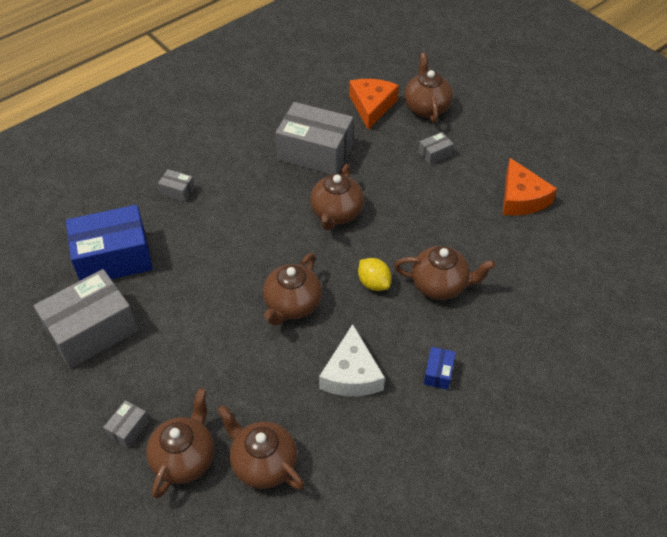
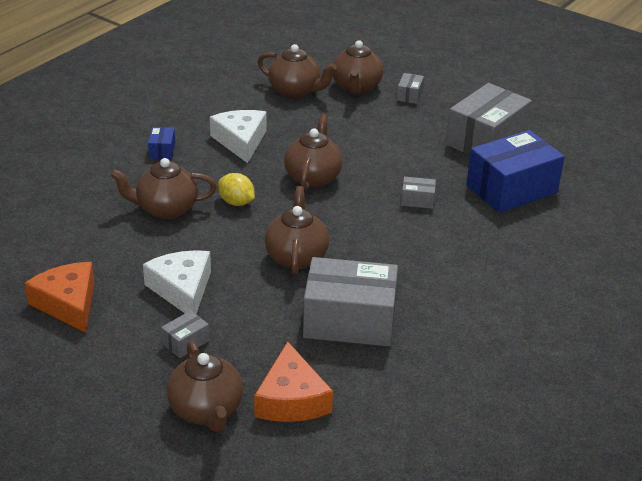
camera: 165 degrees right, 15 degrees down
(177, 191) = (493, 254): grey box -> grey box (417, 200)
(433, 197) = (182, 289): none -> white cheese

